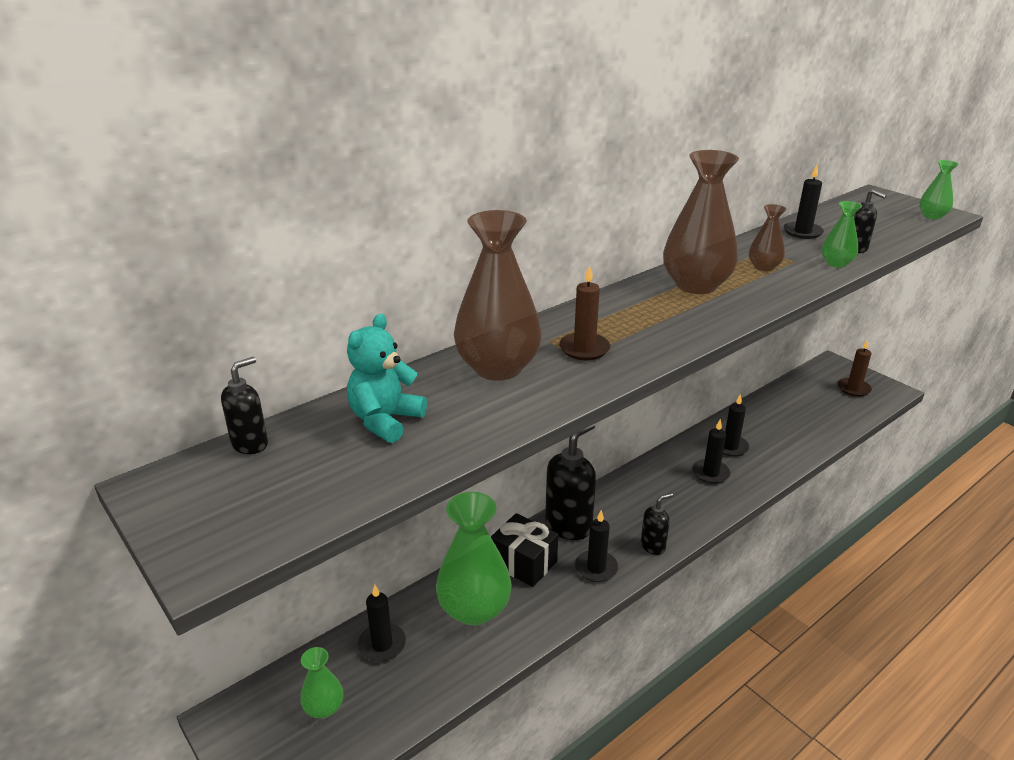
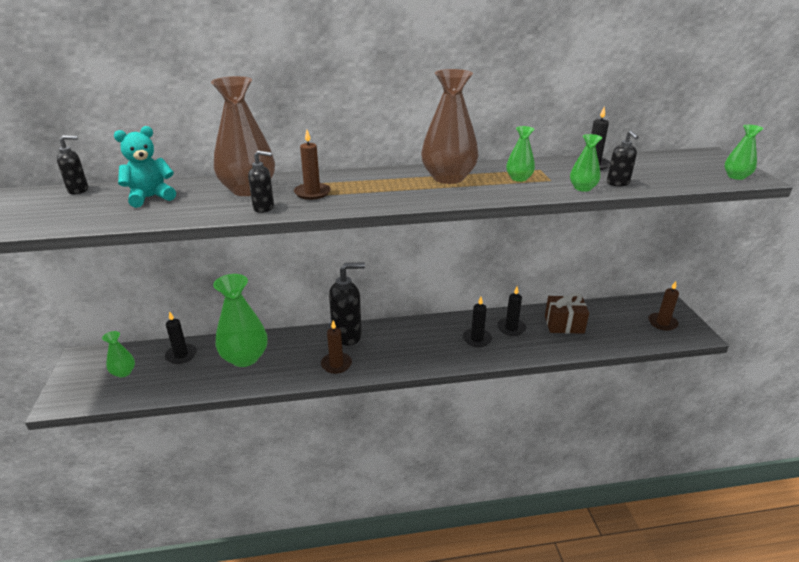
camera: 30 degrees right, 0 degrees up
(524, 563) = (298, 345): black gift -> none
(596, 568) = (336, 364): black candle -> brown candle
(653, 546) = (386, 366): black soap dispenser -> black soap dispenser (264, 208)
(764, 267) = (519, 178): brown vase -> green vase
(773, 423) = (564, 324): none -> brown gift

